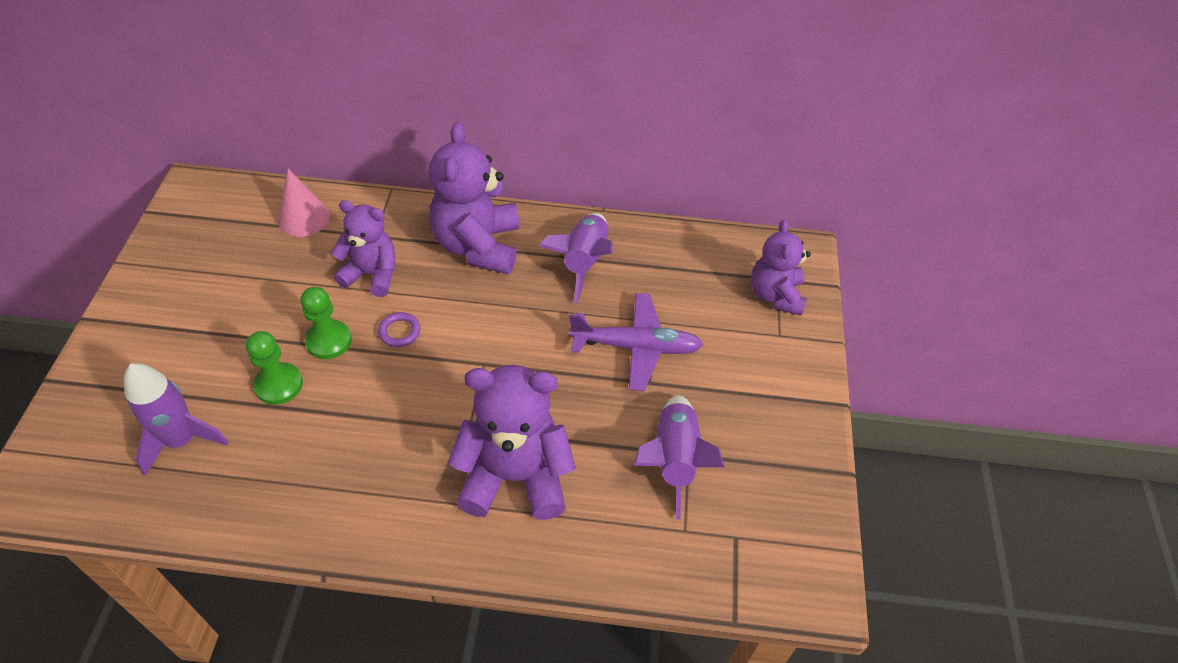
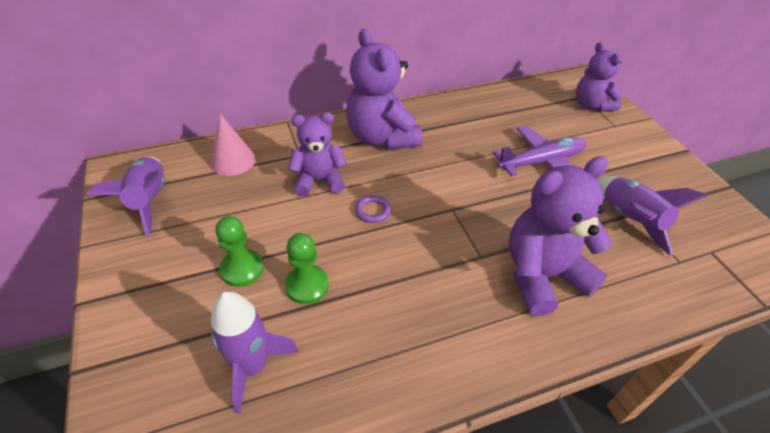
camera: 25 degrees left, 5 degrees down
(329, 341) = (322, 237): green pawn -> green pawn (242, 269)
(584, 262) = (461, 124): purple rocket -> purple rocket (149, 200)

